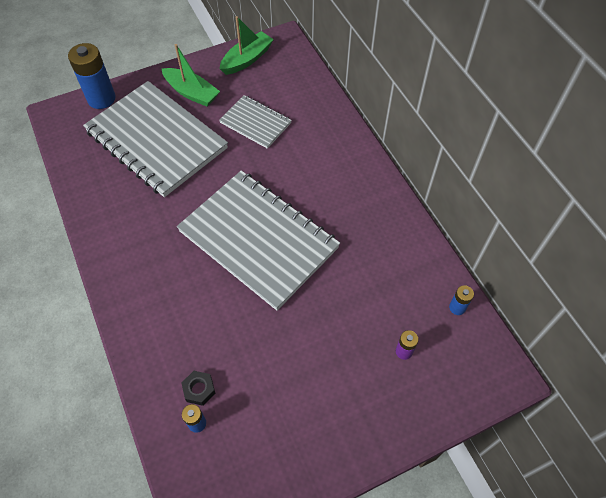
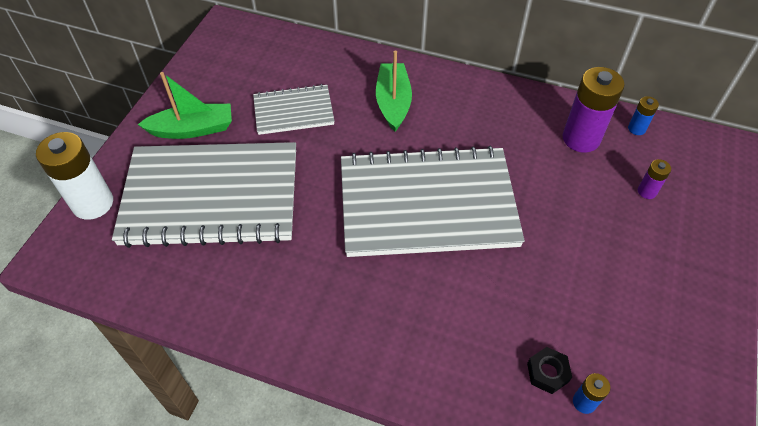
camera: 45 degrees left, 5 degrees down
(101, 99) = (93, 203): blue battery -> white battery
(247, 59) = (212, 64): green boat -> green boat (393, 103)
(408, 281) = (581, 138): none -> purple battery

